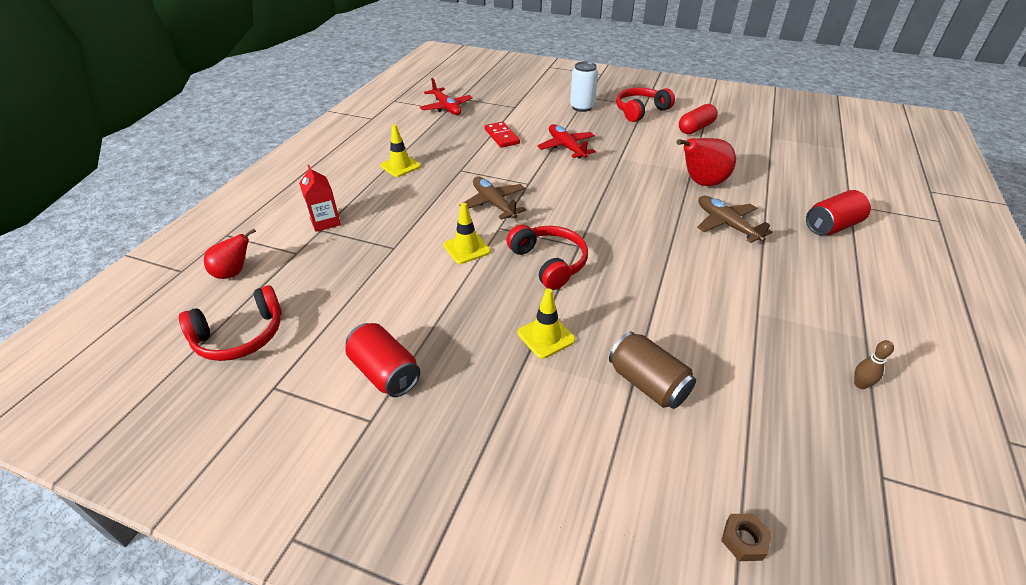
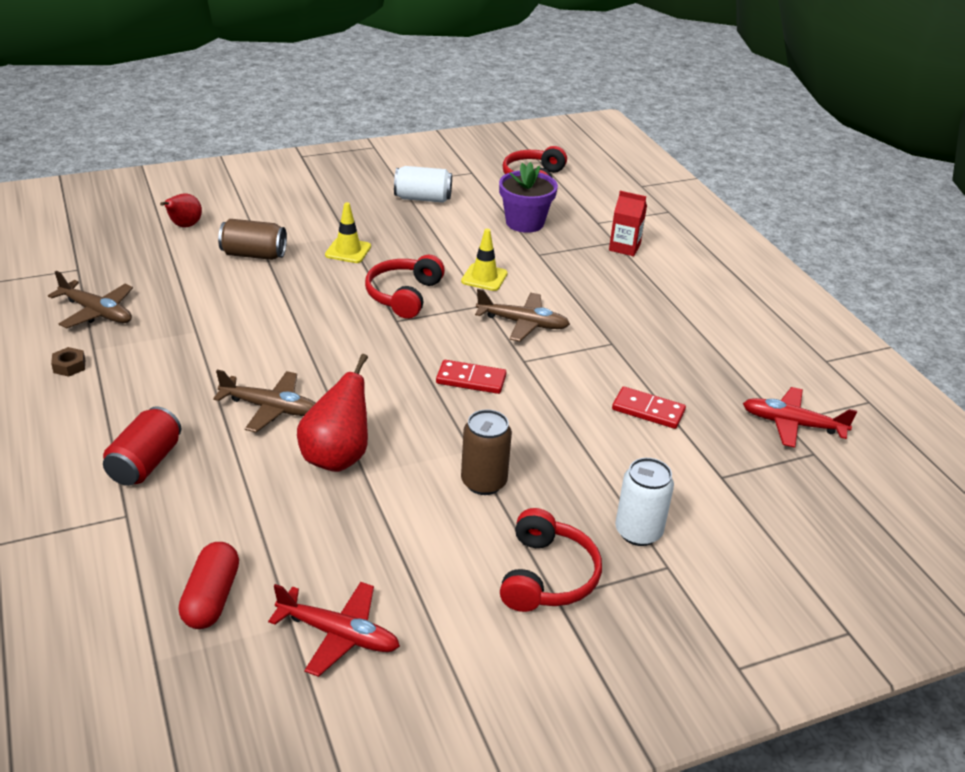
camera: 135 degrees right, 5 degrees down
(234, 273) = (608, 198): red pear -> red pear (184, 226)
(349, 284) = (525, 223): none -> purple flower pot
(385, 373) = (423, 198): red can -> white can
(400, 166) = (672, 319): yellow traffic cone -> none
(549, 263) = (404, 295): red headphones -> red headphones turned 90 degrees clockwise
(566, 147) = (553, 433): red plane -> red plane (338, 634)
(576, 187) = (471, 380): none -> red domino
(630, 144) = (483, 482): none -> brown can
(695, 128) = (425, 577): red capsule -> red capsule (211, 598)
(744, 540) = (156, 218): brown nut -> brown nut (69, 366)
(860, 384) = (96, 312): brown bowling pin -> brown plane

